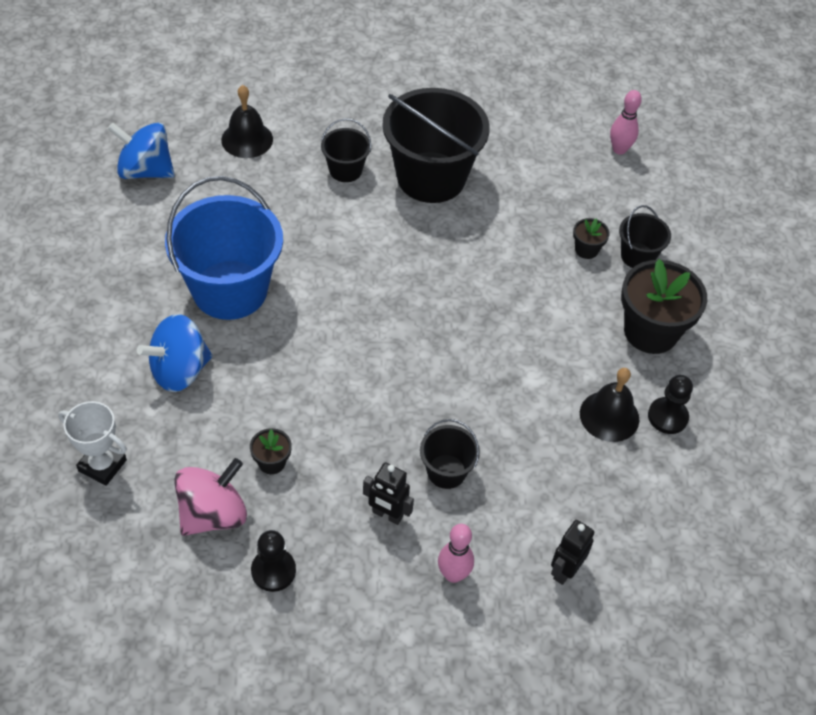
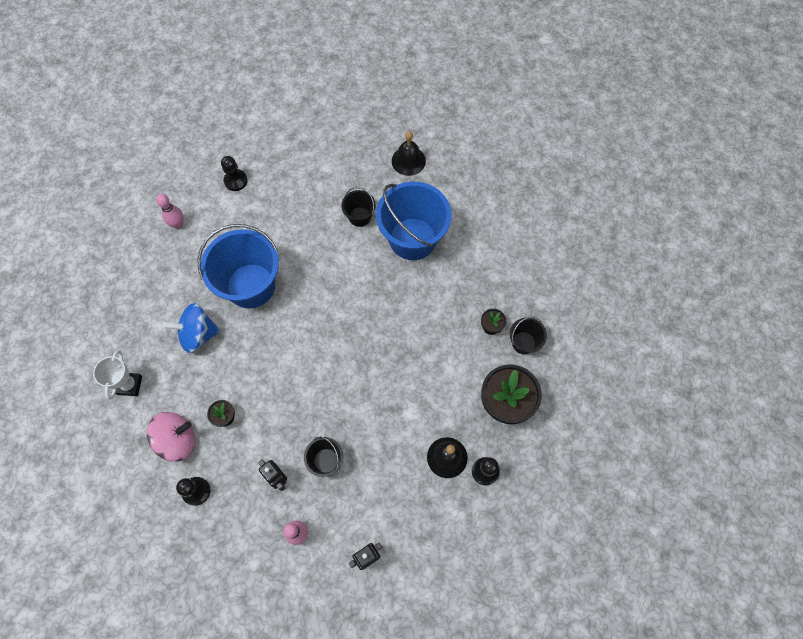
camera: 25 degrees right, 15 degrees up
(102, 465) = (129, 385): white trophy -> white trophy turned 45 degrees clockwise
(145, 170) = (235, 181): blue spinning top -> black pawn
(247, 139) = (307, 175): black bell -> black bell (408, 161)
(431, 177) = (412, 239): black bucket -> blue bucket
(619, 149) = (551, 254): pink bowling pin -> pink bowling pin (178, 224)

